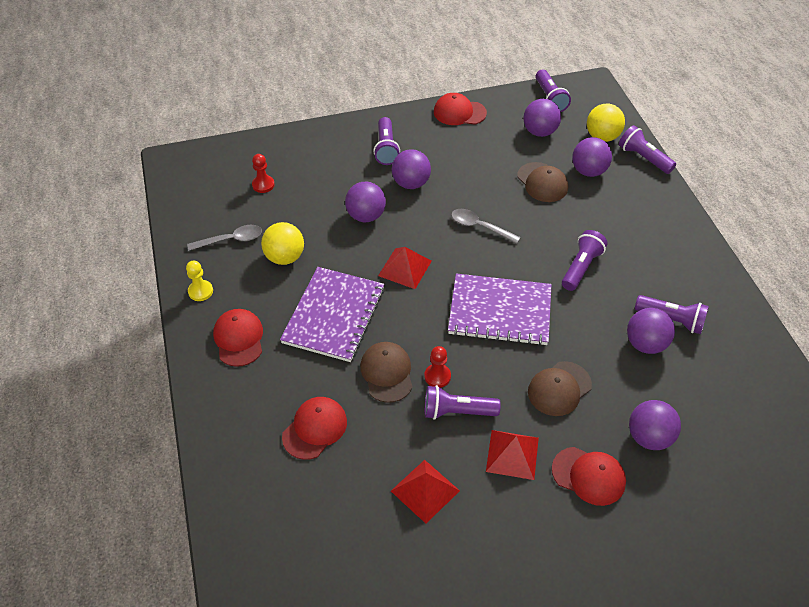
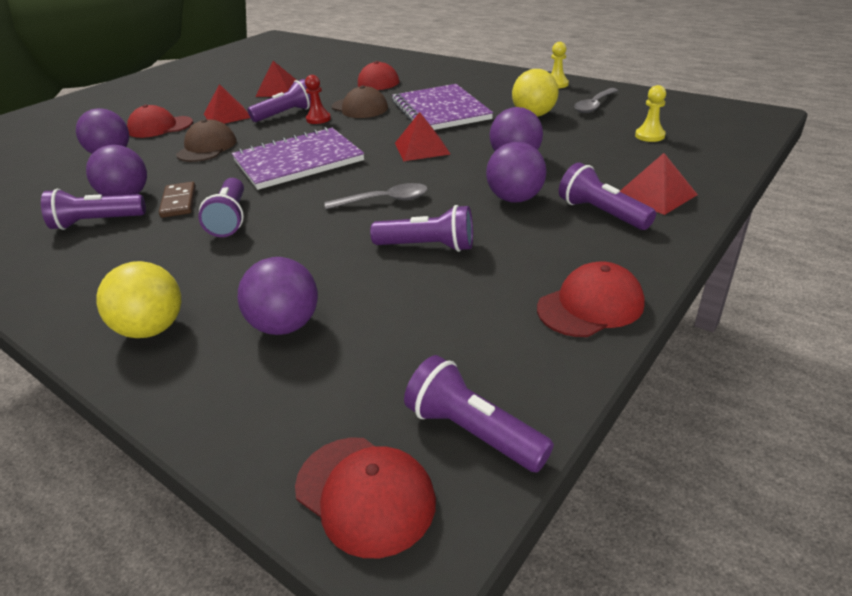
camera: 145 degrees right, 15 degrees down
(239, 338) = (488, 83): red cap -> red cap (365, 494)
(263, 185) = (649, 136): red pawn -> yellow pawn
(343, 143) = (655, 195): none -> red pyramid
(539, 132) = (423, 346): purple ball -> none
(542, 182) = (349, 276): brown cap -> none
(602, 137) = (296, 402): yellow ball -> yellow ball (152, 329)
(608, 310) = (179, 202): none -> brown domino
(643, 158) = (187, 402): purple flashlight -> purple flashlight (428, 246)

